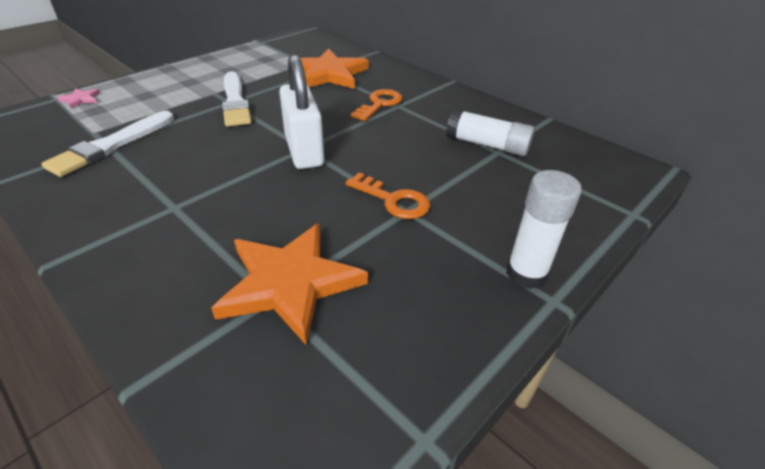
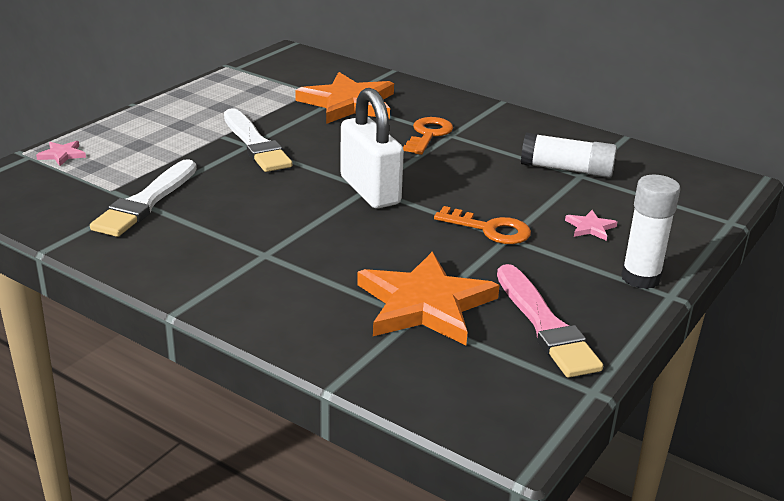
camera: 10 degrees left, 10 degrees down
(404, 326) = (545, 325): none -> pink brush
(490, 207) = (590, 227): none -> pink star

